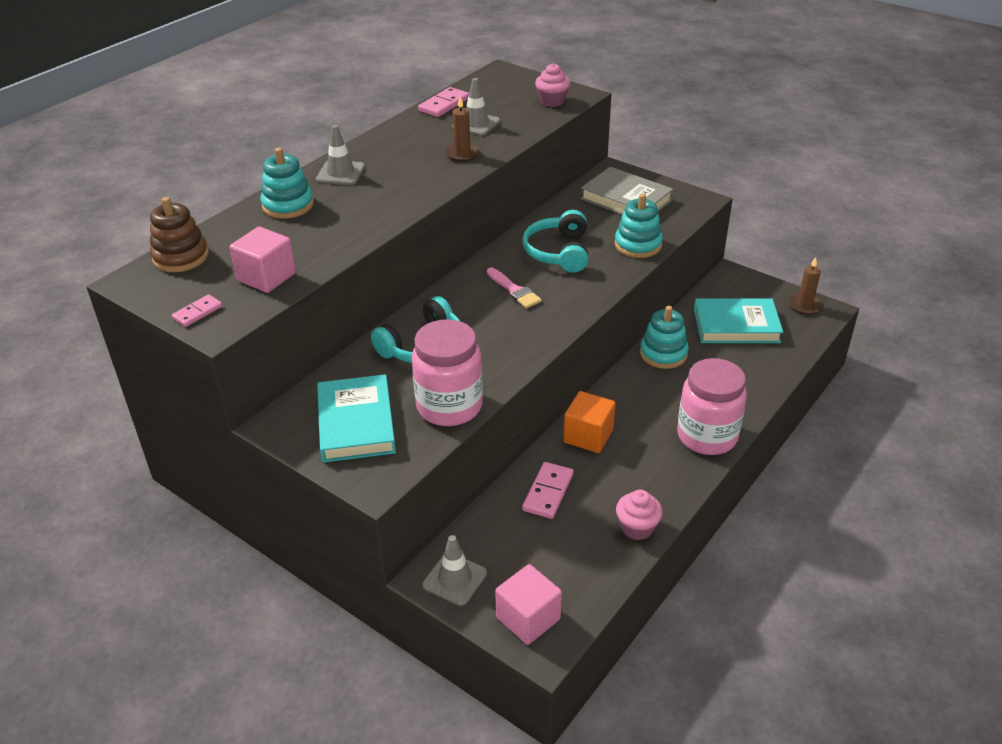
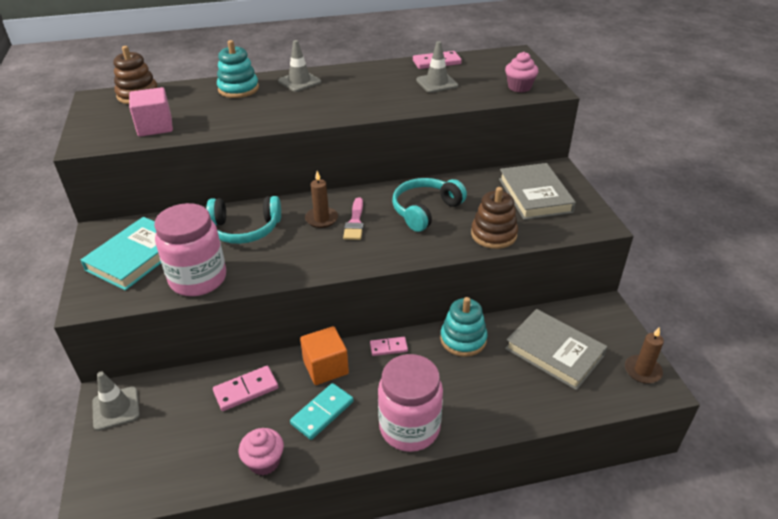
camera: 40 degrees right, 0 degrees up
(197, 312) = (90, 130): pink domino -> pink domino (388, 347)
(462, 154) = (394, 99): brown candle -> brown candle (321, 219)
(528, 618) = (114, 471): pink cube -> none
(631, 468) = (322, 412): none -> turquoise domino
(638, 245) = (493, 234): turquoise stacking toy -> brown stacking toy
(736, 326) = (554, 352): turquoise book -> grey book

